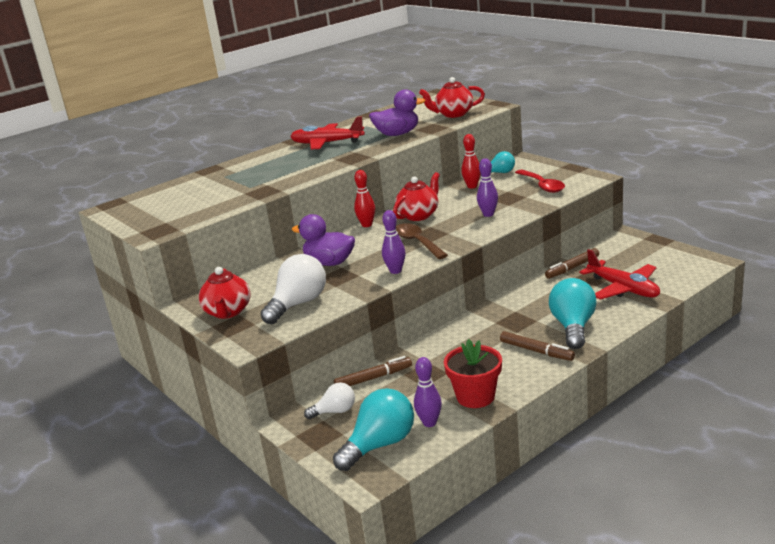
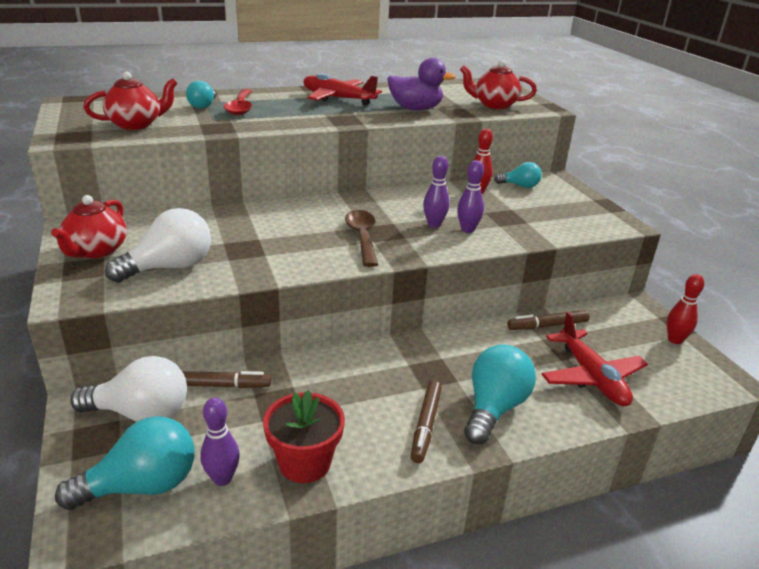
camera: 15 degrees right, 5 degrees up
(227, 179) = (203, 106): none -> turquoise light bulb
(329, 263) = (251, 230): purple duck -> none
(335, 411) = (141, 413): white light bulb -> white light bulb, size x1.73
(367, 225) = (331, 199): red bowling pin -> red bowling pin (674, 340)
(395, 271) = (306, 264): purple bowling pin -> purple bowling pin (434, 225)
(419, 215) = (393, 206): red teapot -> red teapot (136, 124)
(536, 351) = (425, 425): brown marker -> brown marker turned 45 degrees clockwise
(542, 186) = (556, 215): red spoon -> red spoon (241, 107)

